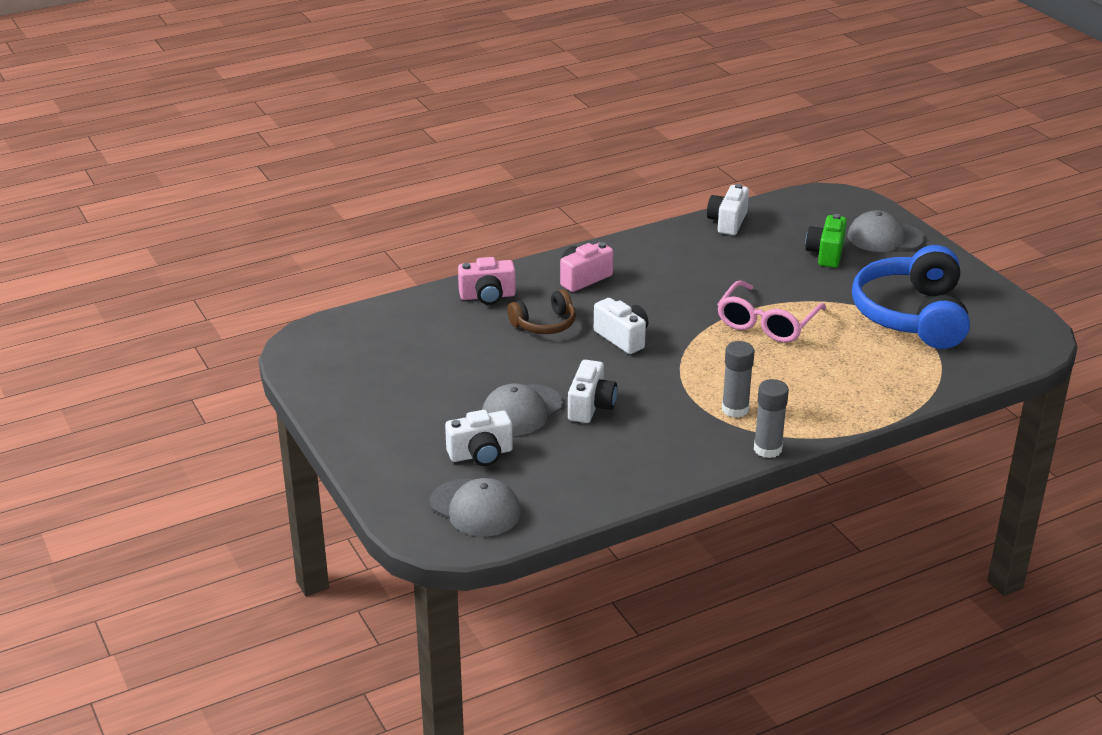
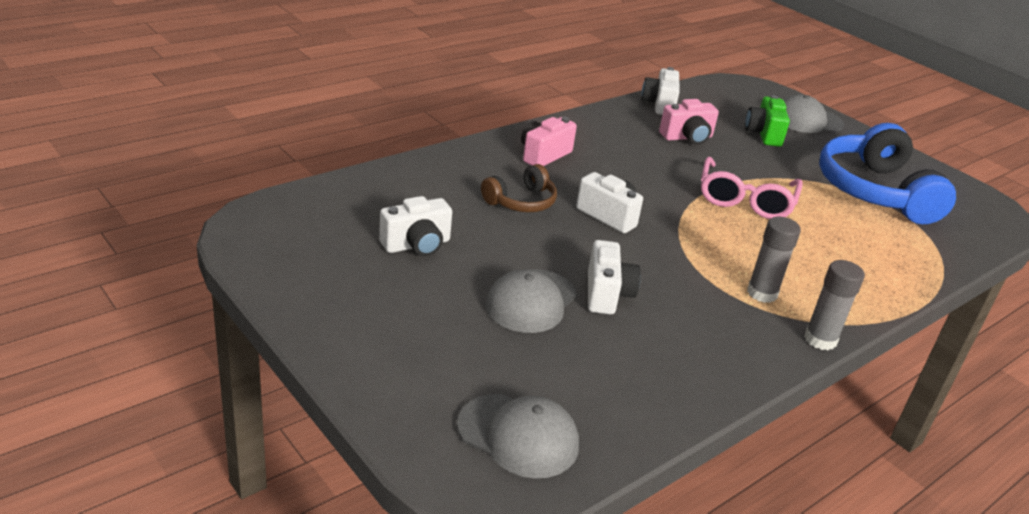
camera: 15 degrees left, 0 degrees up
(481, 454) = (501, 359): white camera -> white camera (417, 245)
(487, 296) = (450, 172): pink camera -> pink camera (687, 137)

